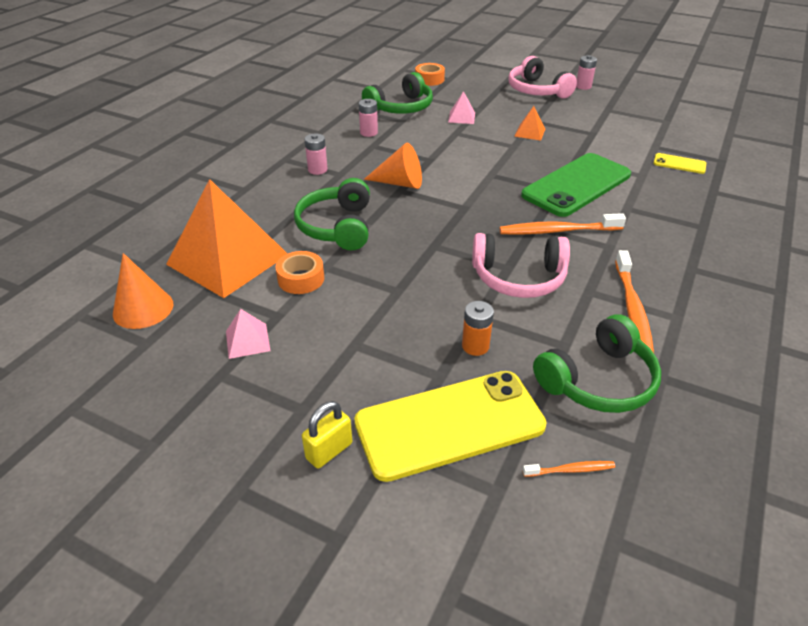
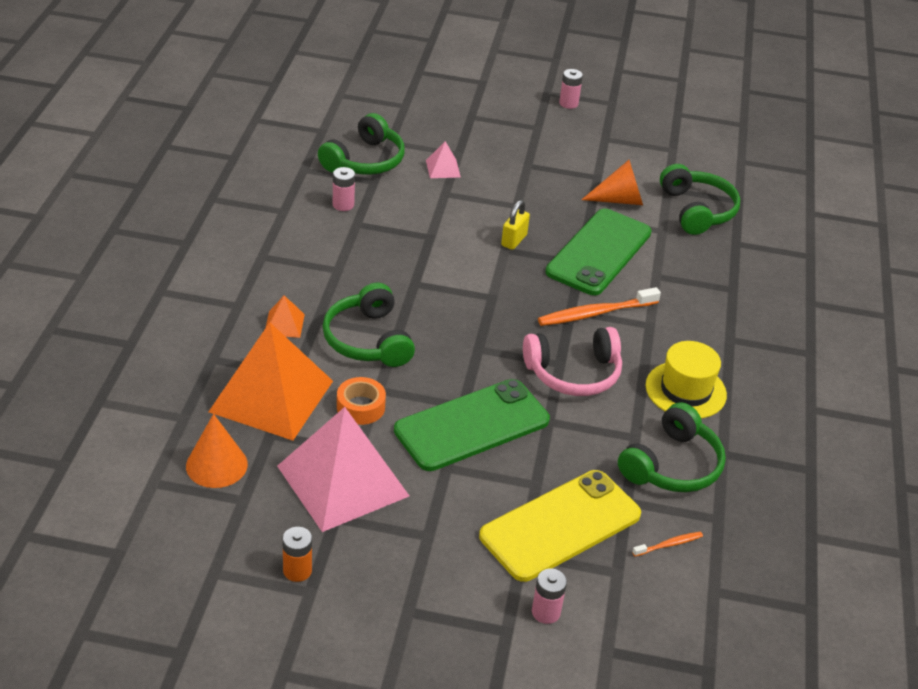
camera: 20 degrees left, 0 degrees up
(247, 340) = (343, 480): pink pyramid -> pink pyramid, size x2.43
(317, 170) = (309, 267): pink battery -> pink battery (546, 612)
(329, 451) = (468, 566): yellow padlock -> yellow padlock (514, 240)
(398, 309) = (472, 425): none -> green phone
(400, 183) = (410, 273): orange cone -> orange cone (620, 200)
(429, 79) = (380, 109): orange tape -> none
(475, 346) = (557, 451): orange battery -> orange battery (297, 570)
(529, 132) = (528, 183): orange pyramid -> orange pyramid (284, 324)
(537, 90) = (517, 115): pink headphones -> none
(632, 308) = (685, 390): orange toothbrush -> yellow hat
(679, 164) = (697, 210): yellow phone -> green headphones

